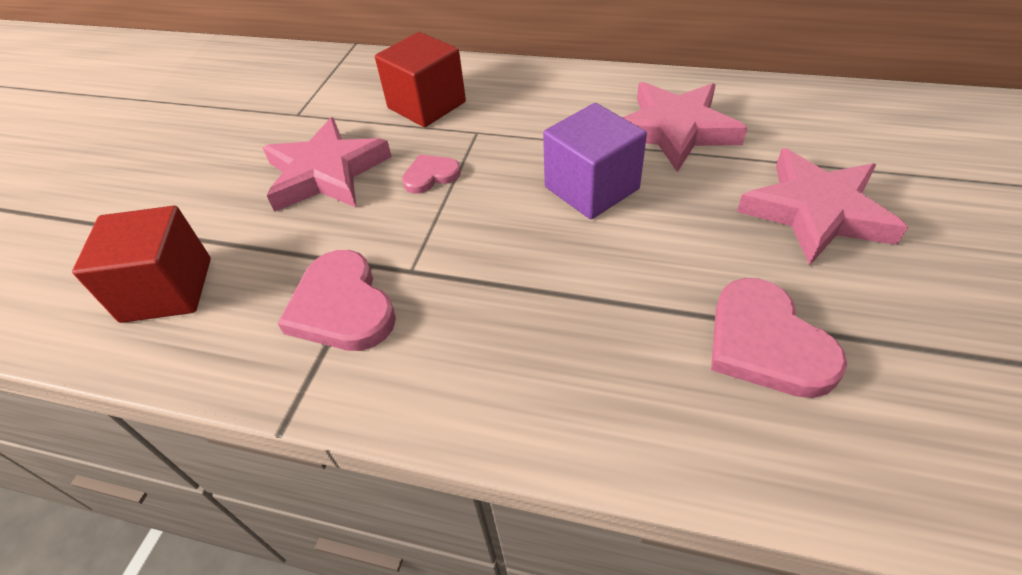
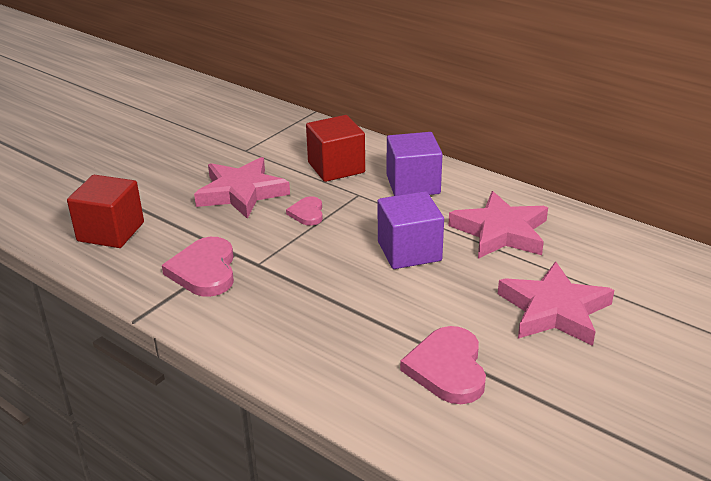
camera: 20 degrees right, 15 degrees down
(430, 176) = (307, 213): pink heart -> pink heart turned 90 degrees counterclockwise
(532, 101) = (413, 184): none -> purple cube

